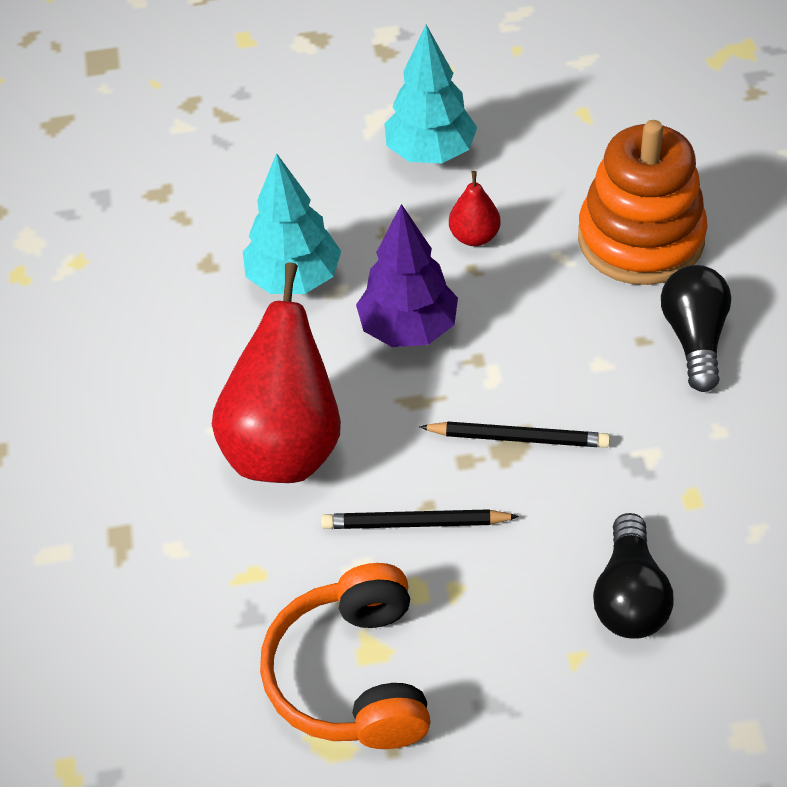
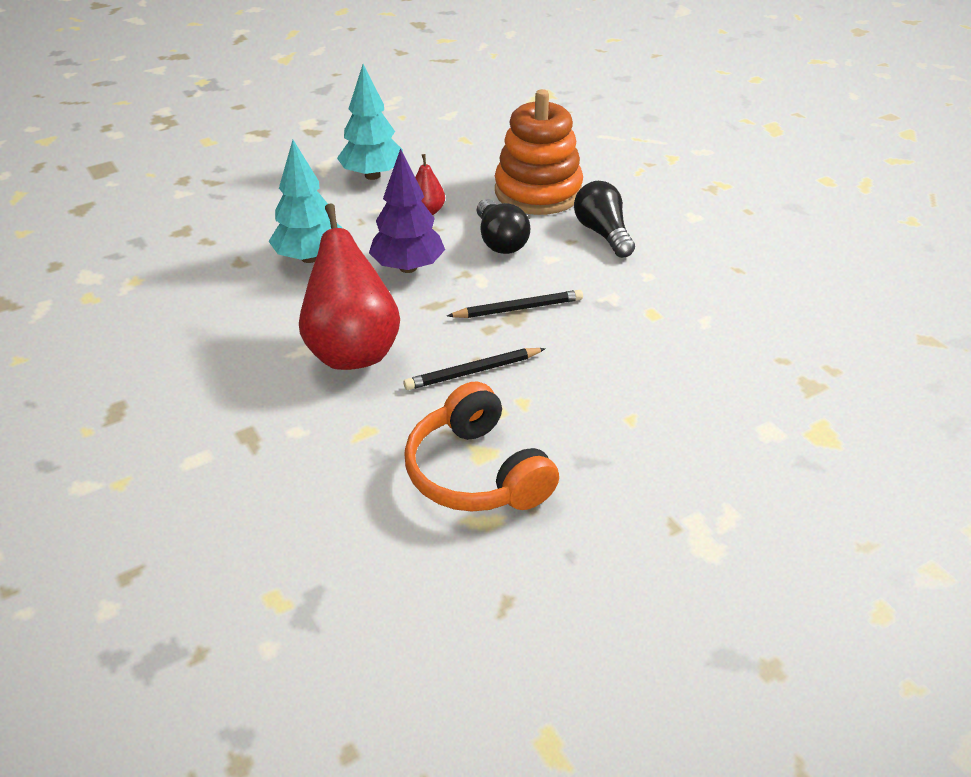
camera: 25 degrees left, 10 degrees down
(629, 596) = (645, 375): black light bulb -> black light bulb (500, 241)

